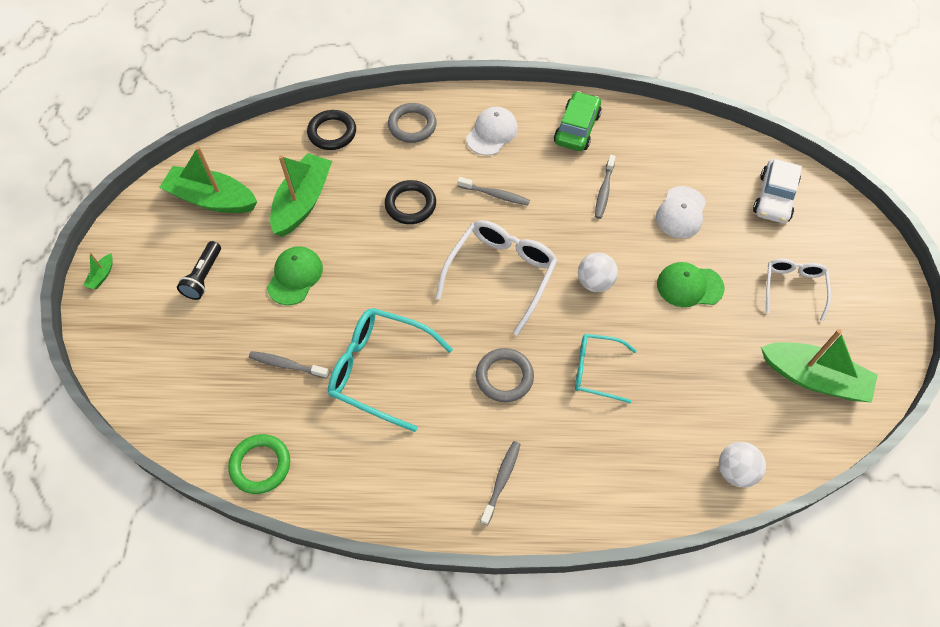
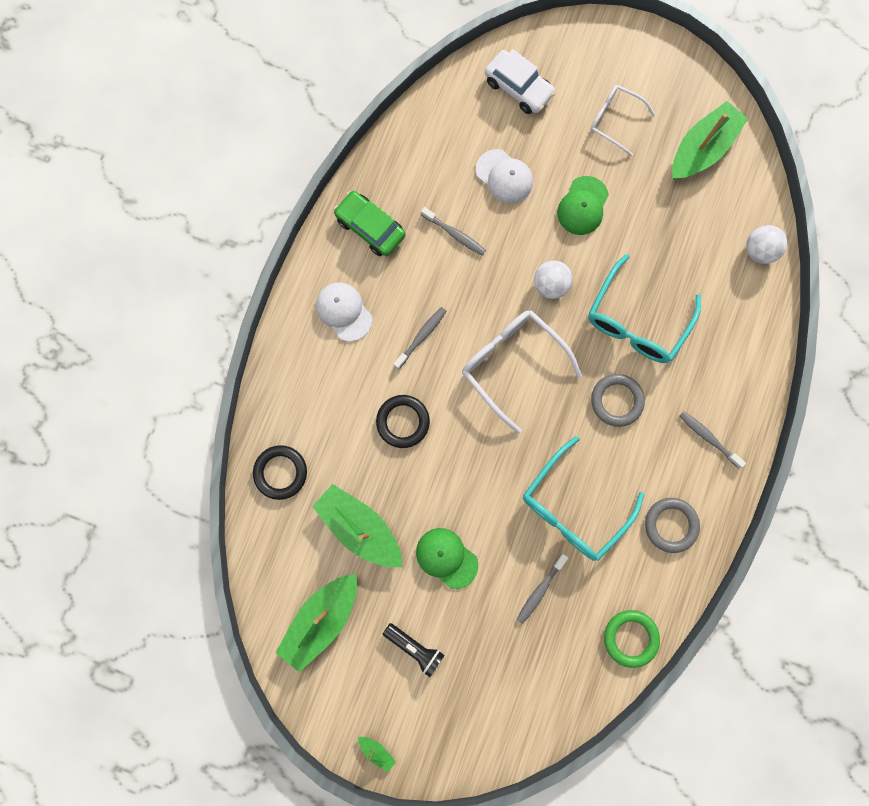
camera: 70 degrees left, 20 degrees up
(412, 125) = (303, 387): grey ring -> grey ring (670, 525)
(596, 370) = (636, 320): turquoise glasses -> turquoise glasses, size x1.63

